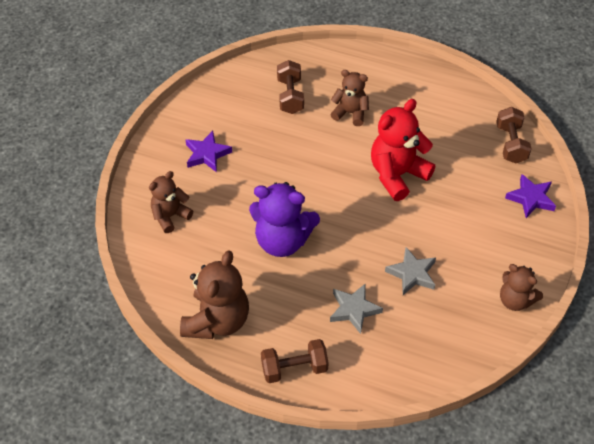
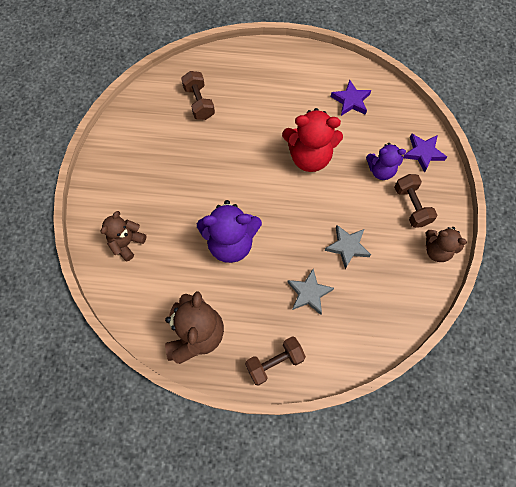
camera: 15 degrees left, 15 degrees up
(207, 154) = (142, 175): purple star -> purple star (351, 101)
(350, 113) = (254, 107): brown teddy bear -> none
(397, 175) = (309, 157): red teddy bear -> red teddy bear turned 120 degrees counterclockwise
(475, 205) = (381, 170): none -> purple teddy bear
(511, 144) = (393, 106): brown dumbbell -> brown dumbbell (411, 206)

